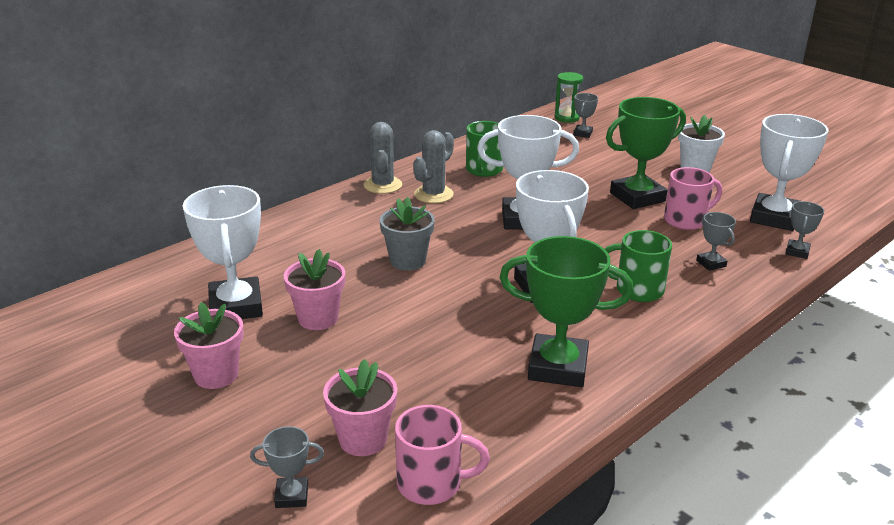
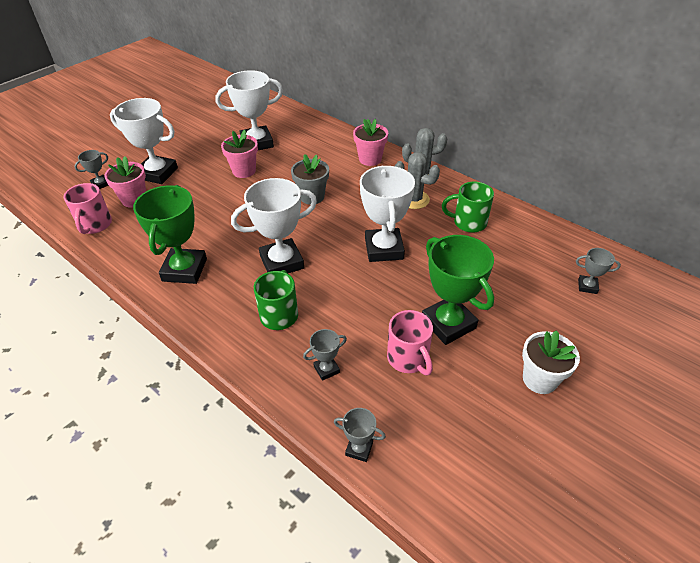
camera: 85 degrees right, 15 degrees up
(216, 375) = (195, 148): pink flower pot -> pink flower pot (370, 159)
(292, 496) = (101, 184): grey trophy -> grey trophy turned 60 degrees clockwise
(566, 118) = (624, 274): green hourglass -> none
(774, 218) = (434, 440): white trophy -> white trophy (157, 173)

